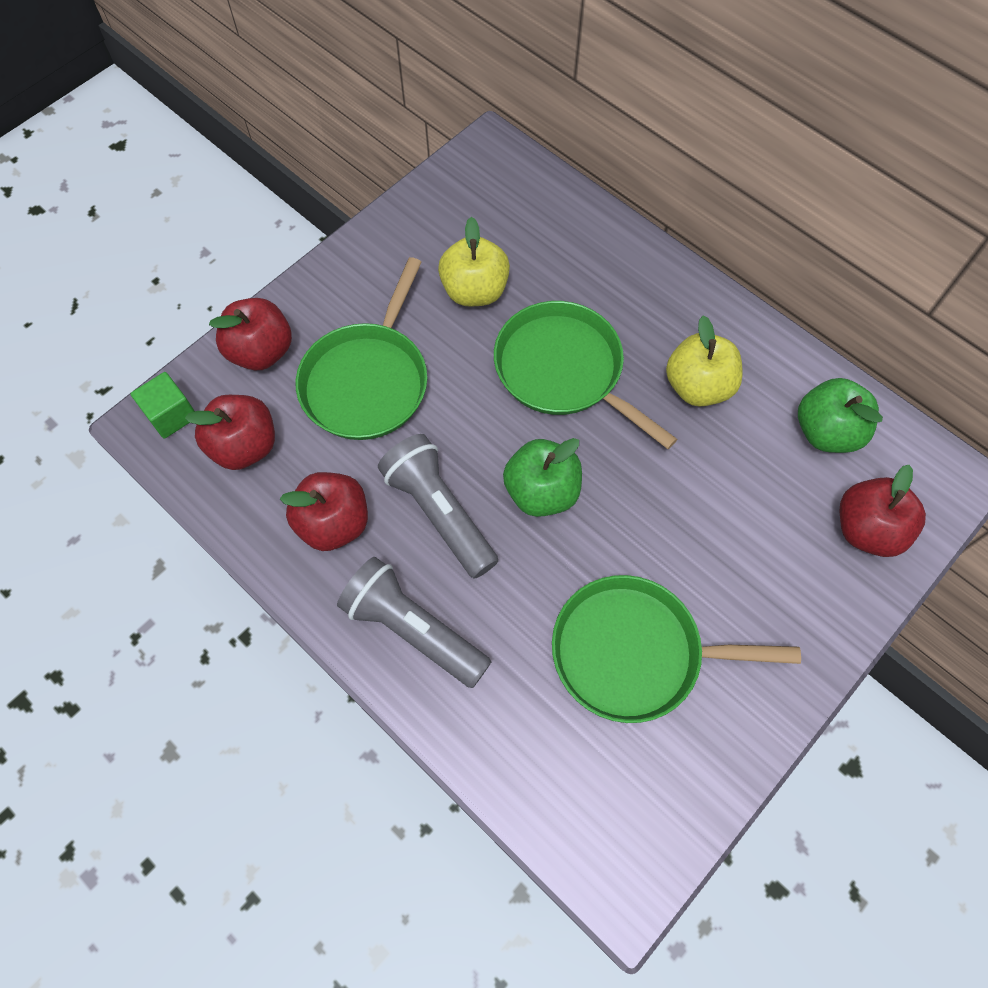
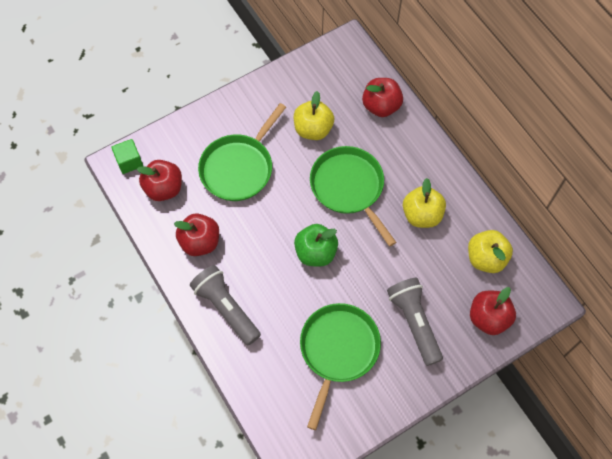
camera: 15 degrees right, 0 degrees up
(261, 351) = (186, 137): red apple -> red apple (381, 106)
(439, 513) = (257, 250): grey flashlight -> grey flashlight (414, 322)
(634, 652) = (338, 350): green pan -> green pan turned 90 degrees clockwise
(826, 432) = (485, 258): green apple -> yellow apple

